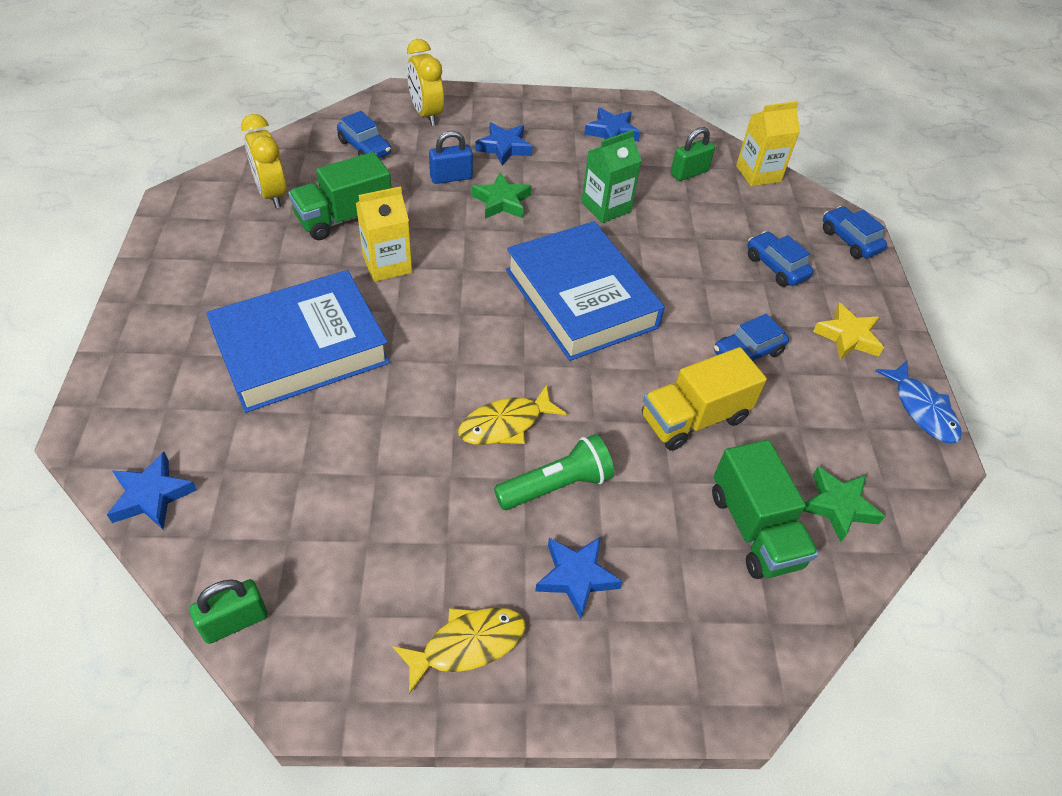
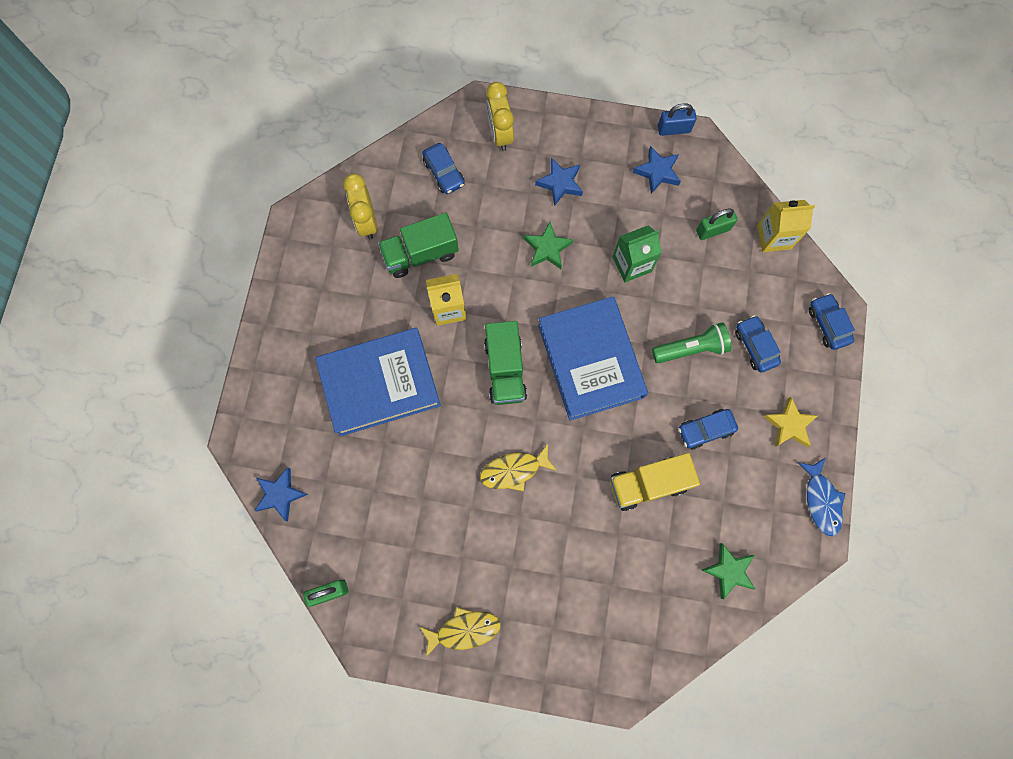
camera: 15 degrees right, 25 degrees up
(451, 177) = (510, 216): blue padlock -> blue padlock (673, 129)
(556, 485) = (539, 525): green flashlight -> green flashlight (691, 348)
(576, 577) = (539, 595): blue star -> none
(754, 529) = (665, 579): green truck -> green truck (505, 369)

